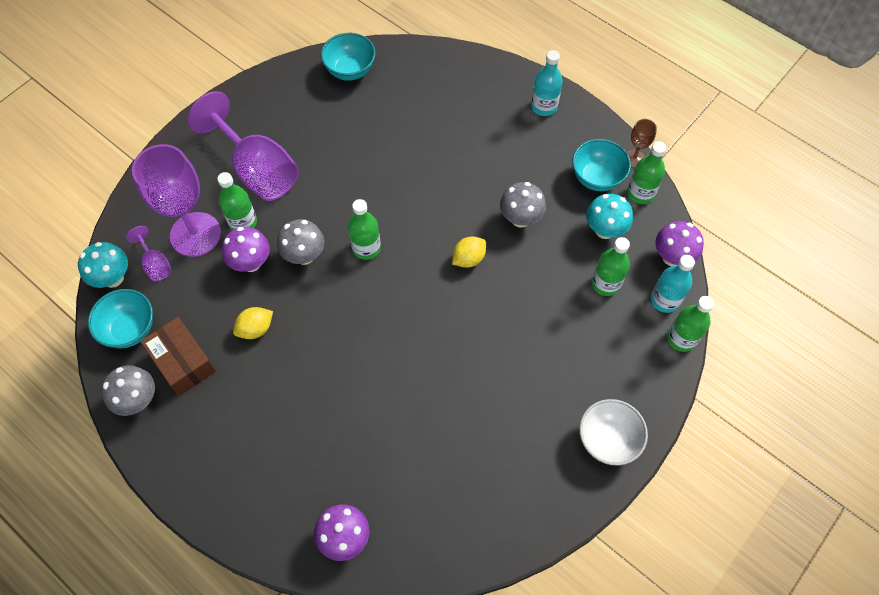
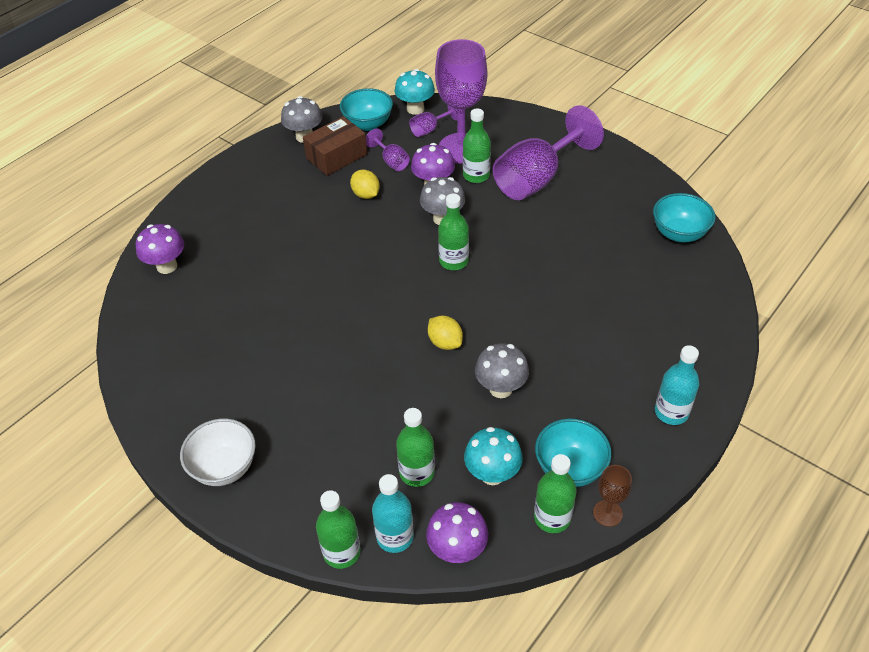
camera: 90 degrees right, 15 degrees down
(204, 303) = (391, 161): none -> purple goblet

